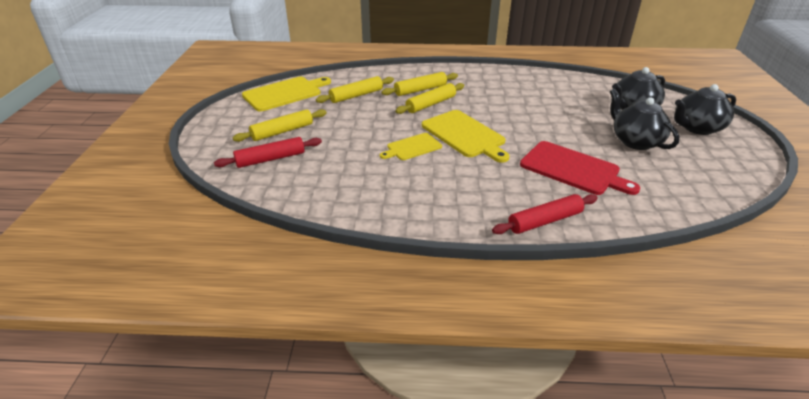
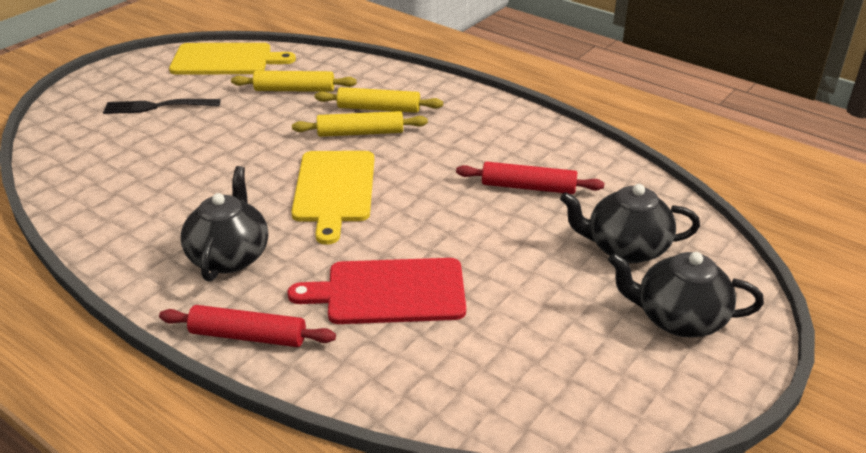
camera: 35 degrees right, 0 degrees up
(270, 159) = (102, 134): red rolling pin -> red rolling pin (528, 187)
(282, 131) = (157, 106): yellow rolling pin -> black fork
(412, 147) = (252, 180): yellow cutting board -> none
(573, 169) = (389, 292): red cutting board -> red cutting board turned 105 degrees clockwise
(635, 141) = (541, 295): black teapot -> black teapot (229, 256)

